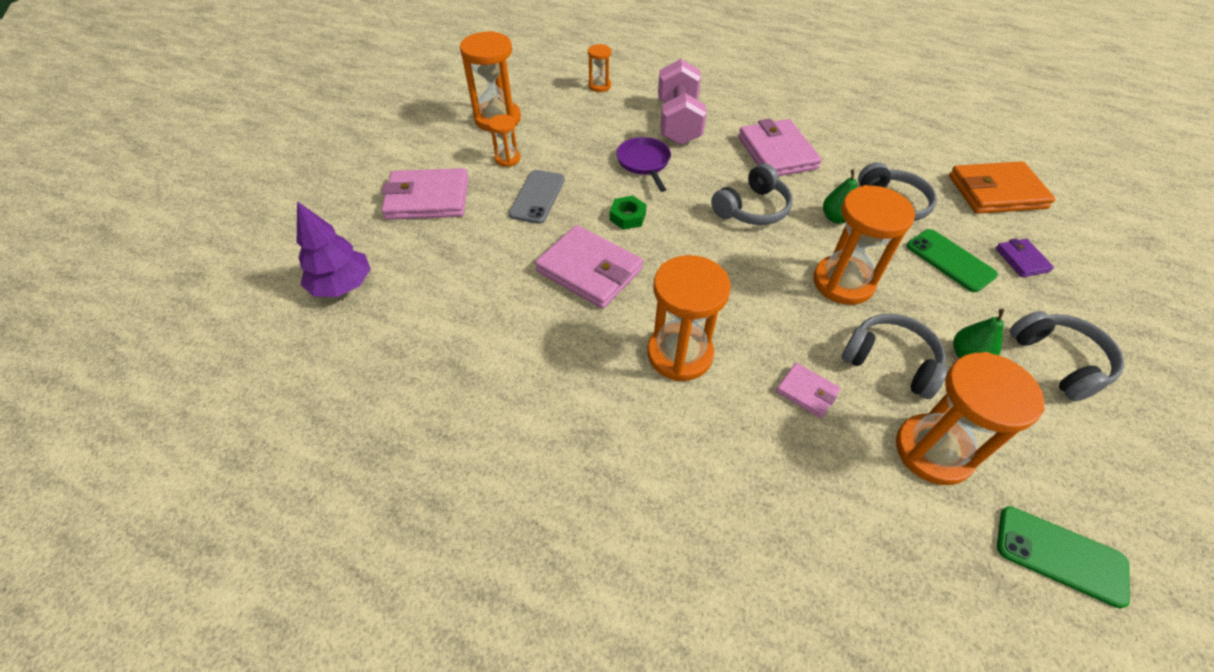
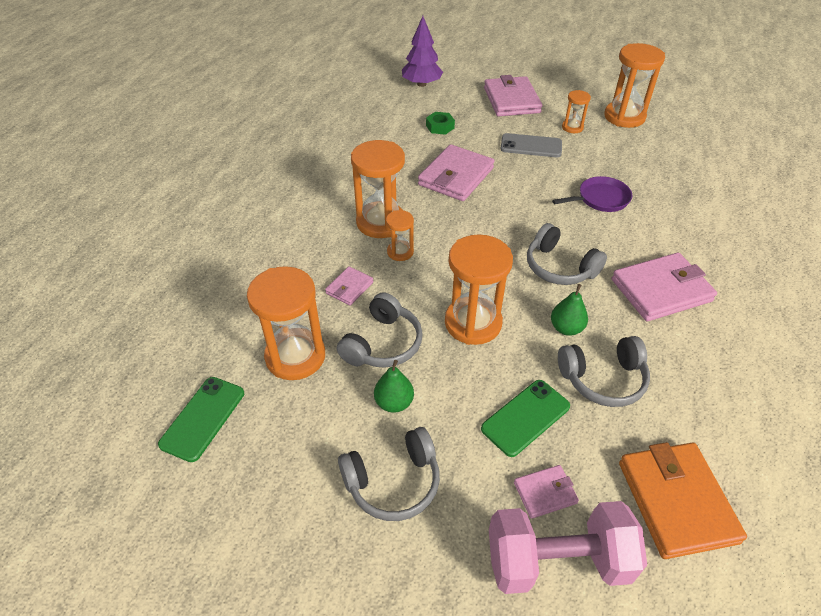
camera: 85 degrees right, 5 degrees down
(599, 86) = (712, 166): orange hourglass -> orange hourglass (400, 252)
(627, 217) = (522, 192): green nut -> green nut (440, 127)
(678, 123) = (678, 219): pink dumbbell -> pink dumbbell (557, 561)
(1021, 260) = (545, 493): purple wallet -> pink wallet

